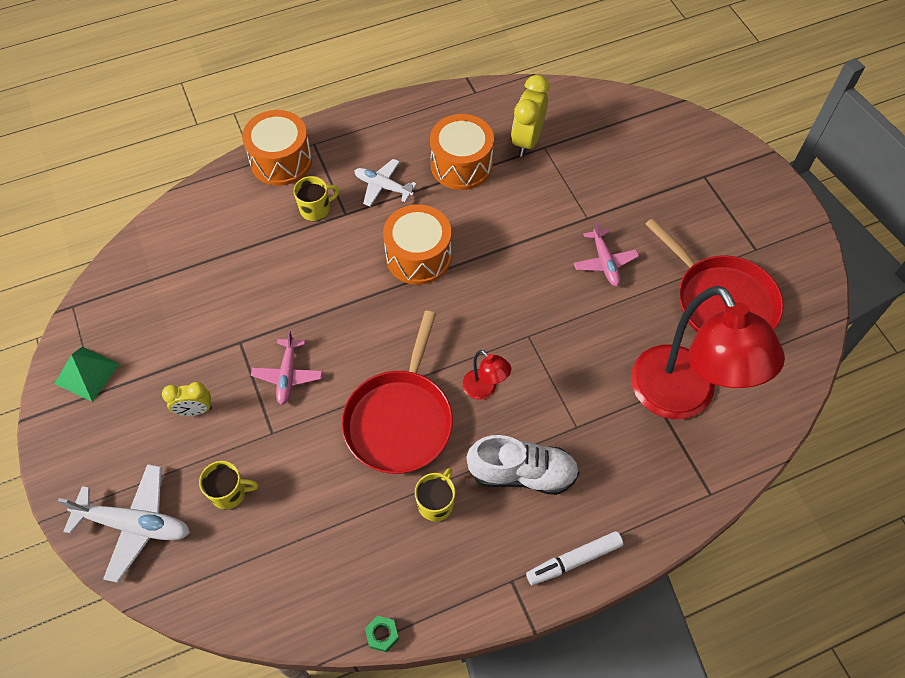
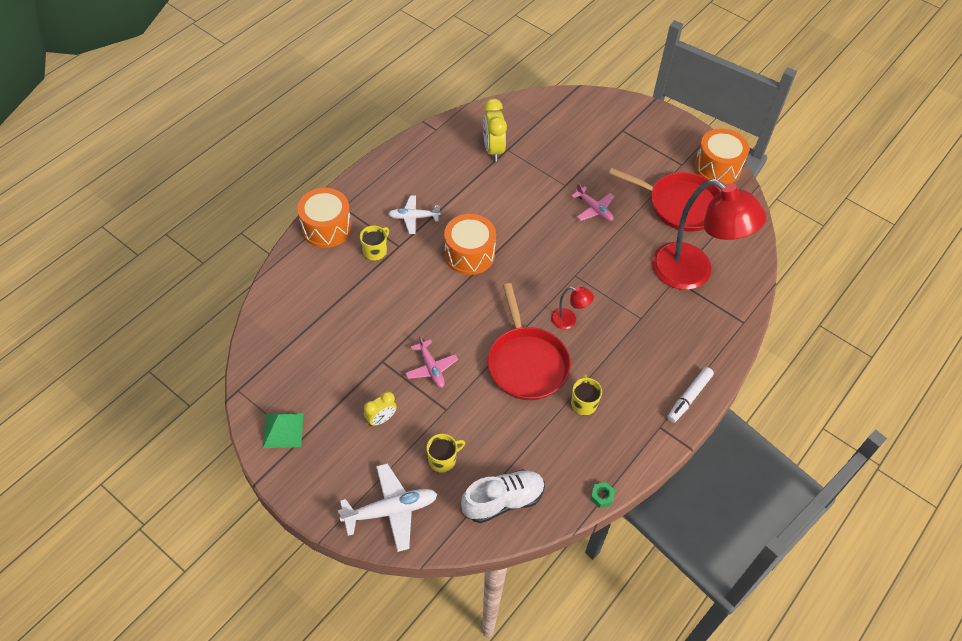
camera: 30 degrees left, 5 degrees down
(461, 165) = (458, 182): orange drum -> orange drum (717, 167)
(522, 473) = (625, 361): white shoe -> white shoe (503, 501)

